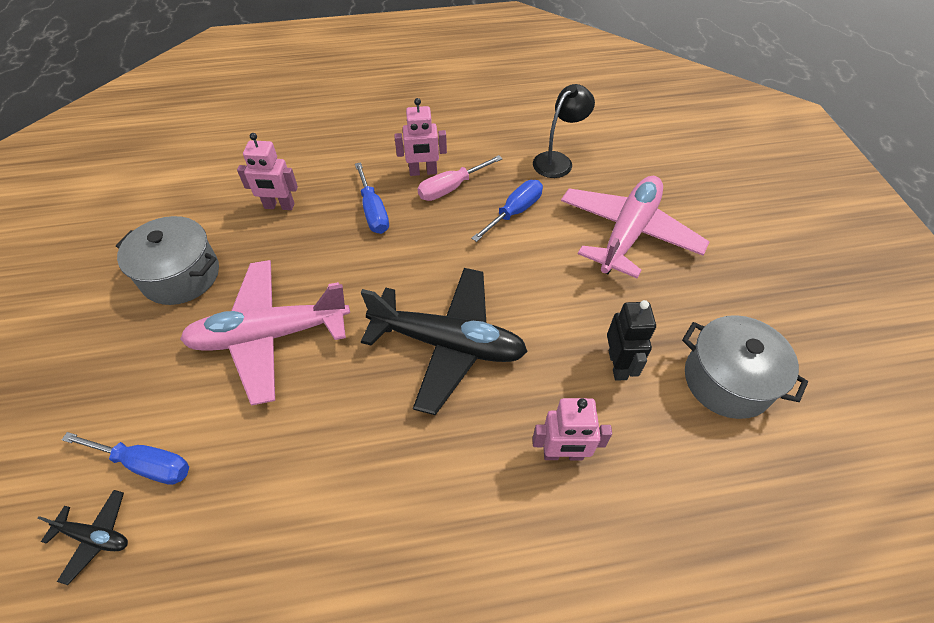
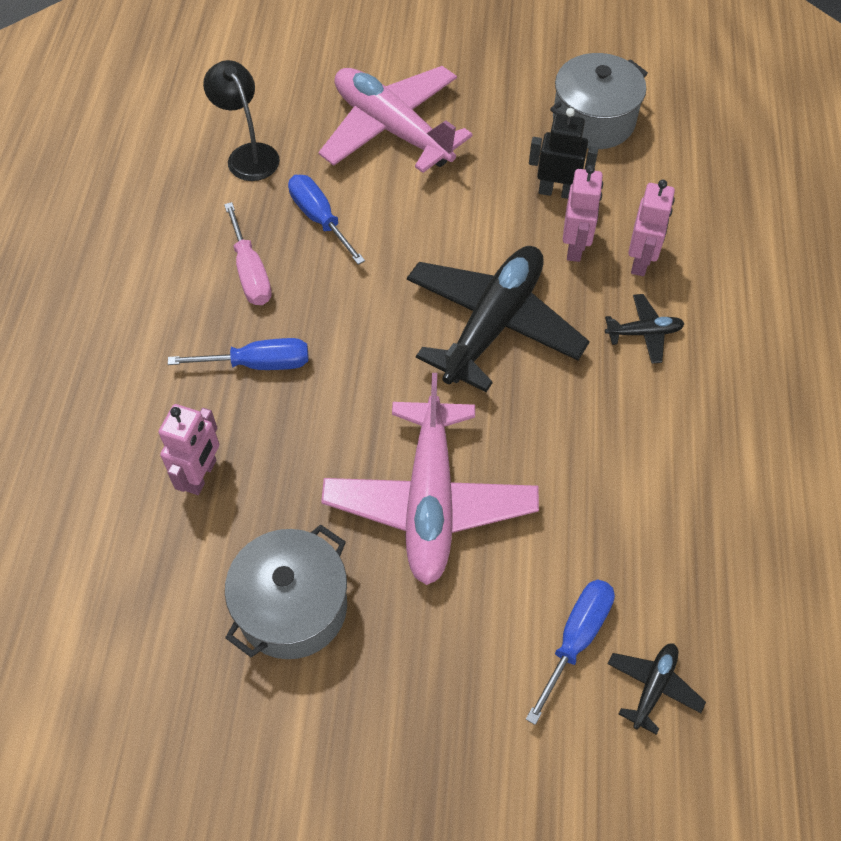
camera: 75 degrees left, 5 degrees up
(423, 172) = (206, 296): pink robot -> pink robot (575, 247)
(474, 471) = (644, 333): none -> black plane

